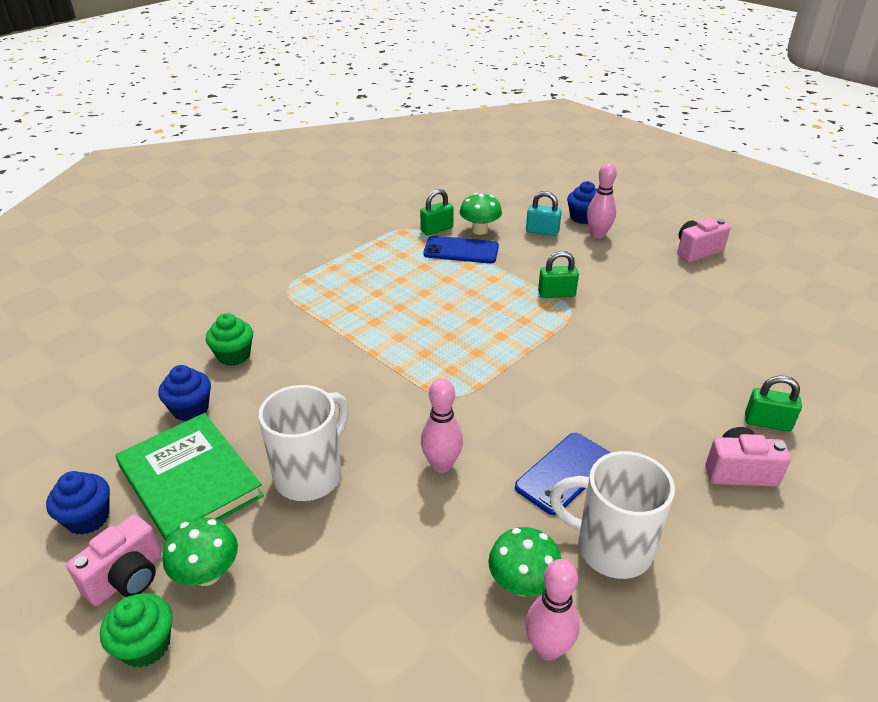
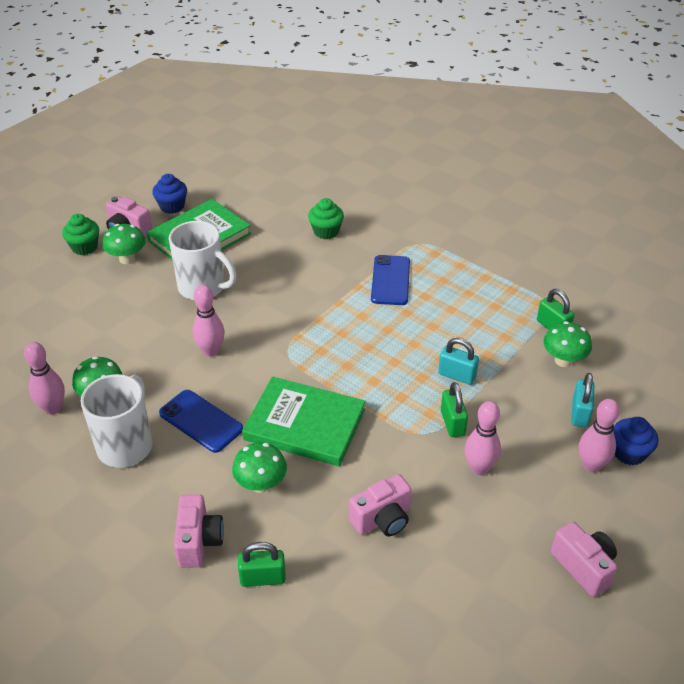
camera: 85 degrees right, 5 degrees up
(190, 409) = (266, 224): blue cupcake -> none
(461, 250) = (516, 347): blue phone -> blue phone (390, 280)
(495, 285) = (457, 375): none -> turquoise padlock
(564, 387) = (305, 424): none -> green book
(608, 285) = (479, 468): none -> pink bowling pin
(652, 422) = (261, 484): none -> green mushroom
(677, 343) = (382, 519): none -> pink camera
(767, 422) = (263, 578): green padlock -> green padlock turned 75 degrees clockwise

